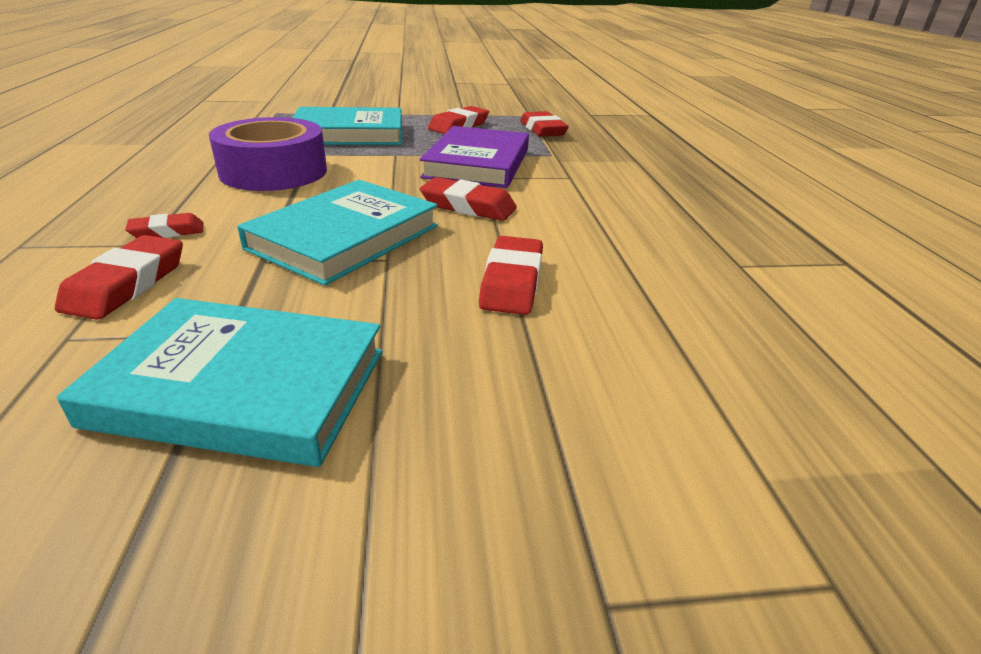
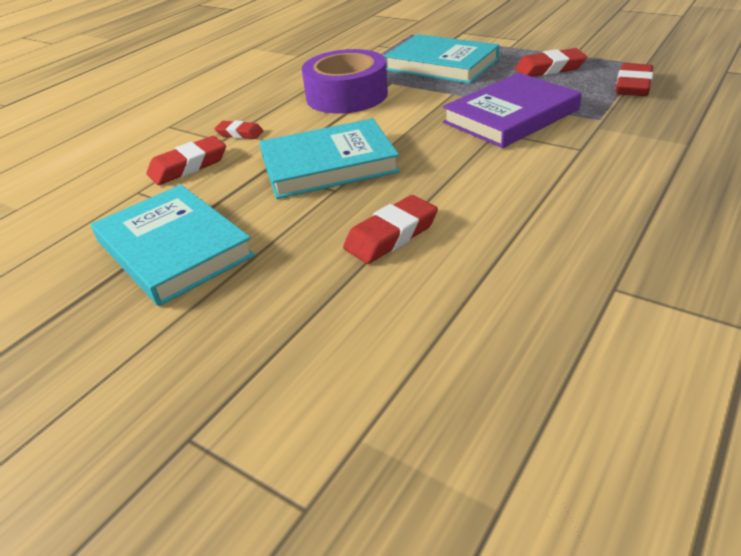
camera: 45 degrees right, 5 degrees up
(468, 206) = (446, 159): red eraser -> none

